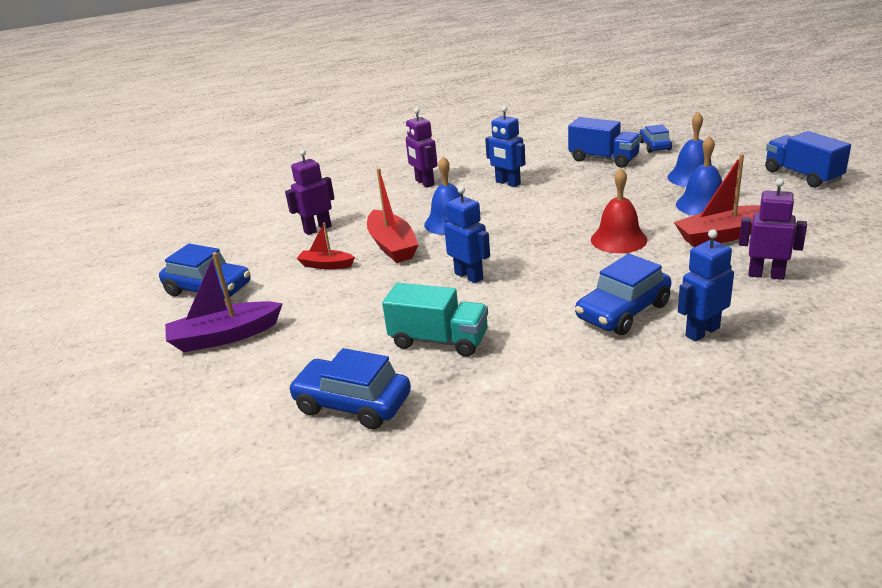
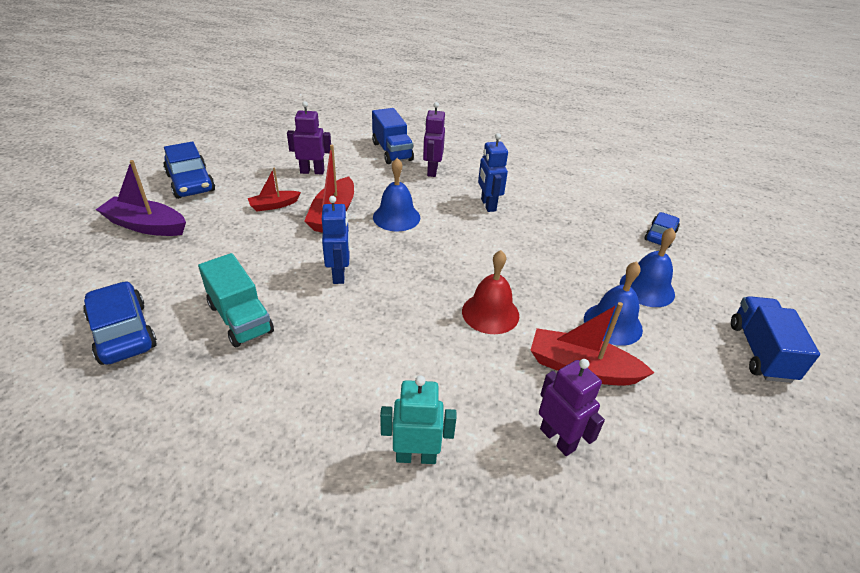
camera: 30 degrees right, 10 degrees up
(326, 265) = (274, 205): red boat -> red boat turned 75 degrees counterclockwise
(603, 159) = (596, 224): blue truck -> blue truck (392, 151)
(623, 311) = (389, 387): blue car -> none
(702, 332) = (416, 456): blue robot -> turquoise robot

